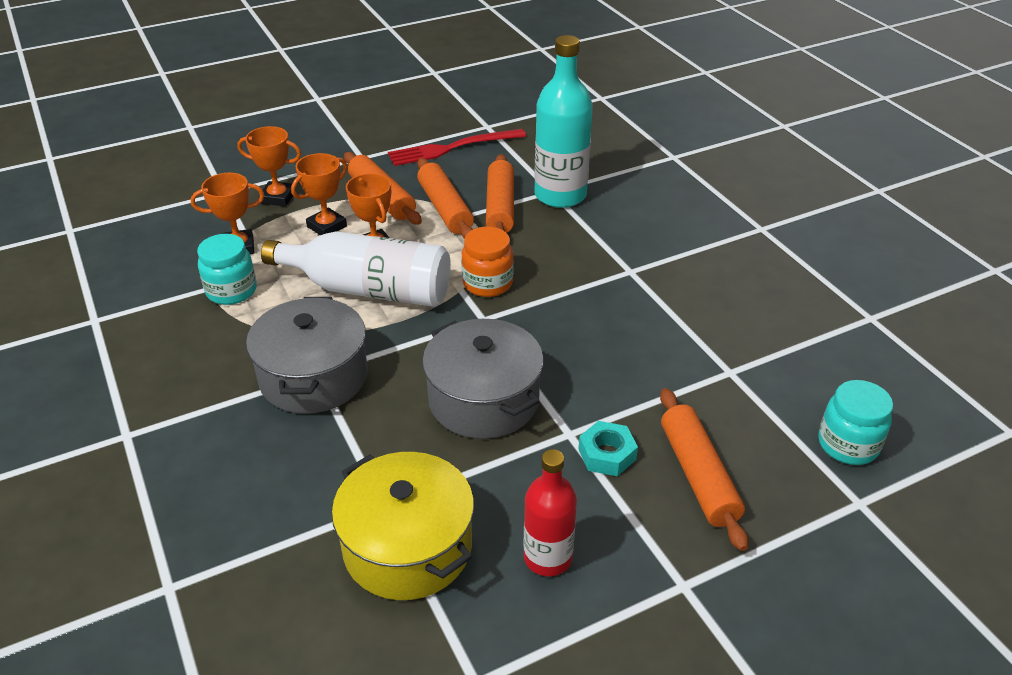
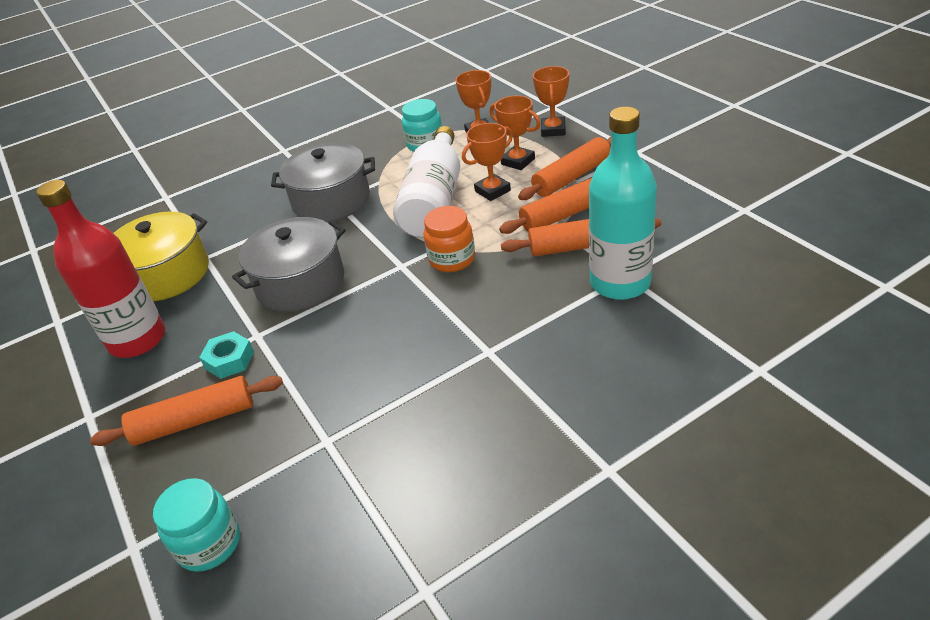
camera: 90 degrees right, 0 degrees up
(452, 148) = (682, 197): red fork -> none
(548, 557) = (138, 340): red bottle -> red bottle, size x1.63

